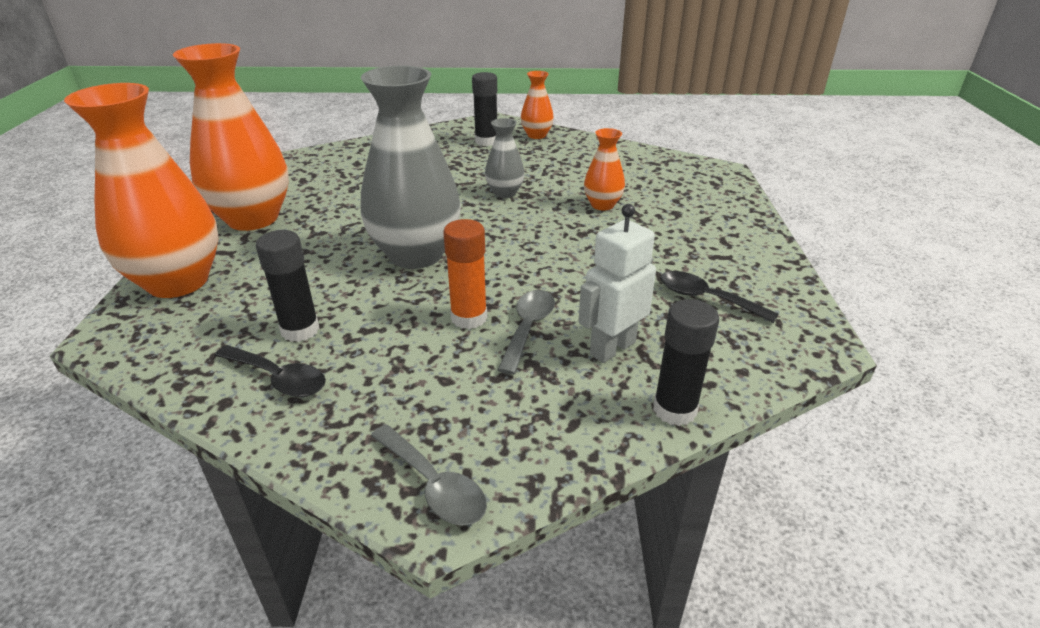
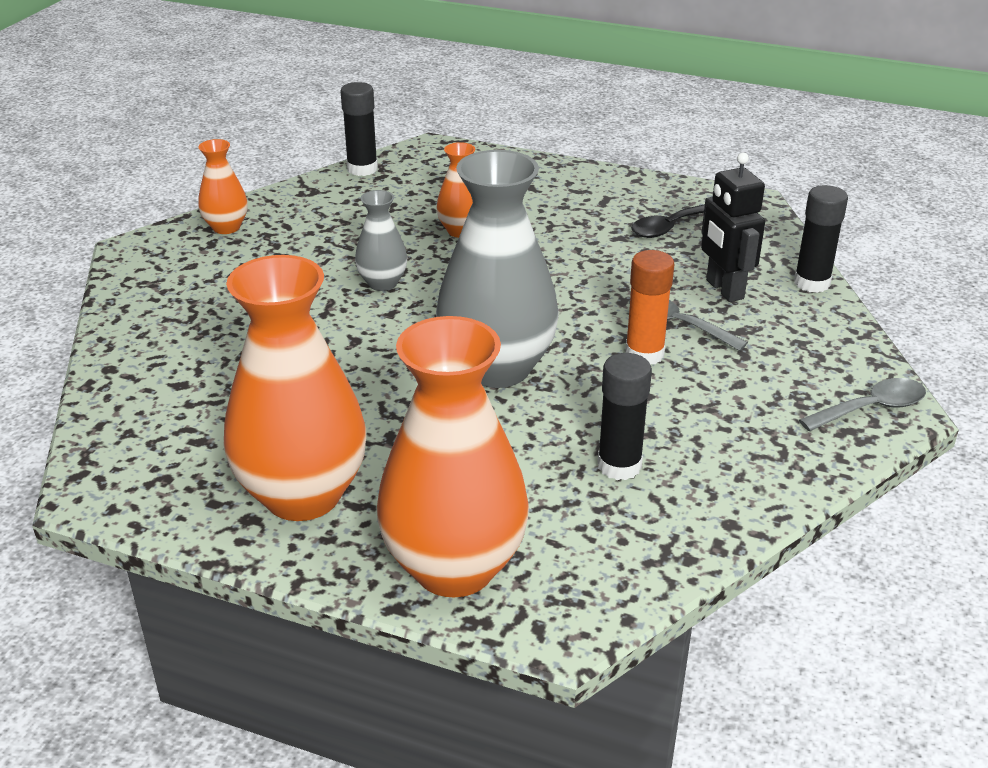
camera: 70 degrees left, 0 degrees up
(278, 378) = (702, 485): black spoon -> none
(486, 141) = (208, 267): black glue stick -> black glue stick (362, 169)
(612, 348) = (724, 289): white robot -> black robot

